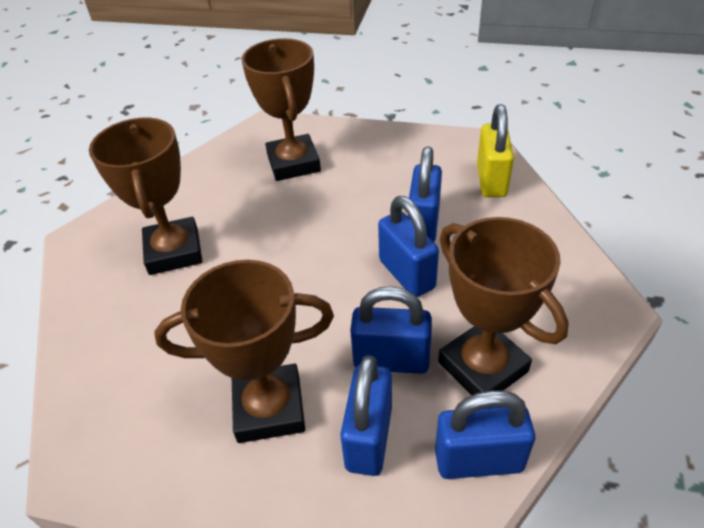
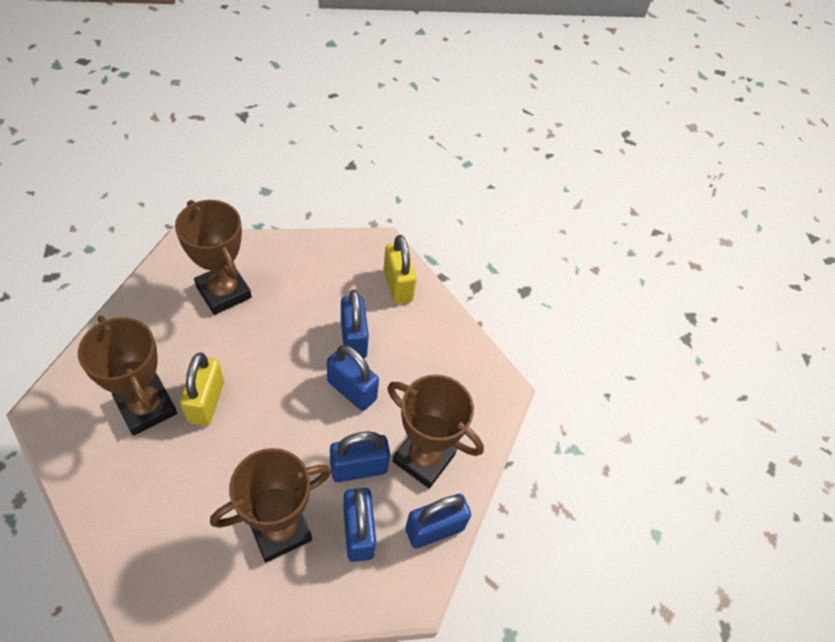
camera: 30 degrees left, 10 degrees up
(237, 257) = (206, 402): none -> yellow padlock

